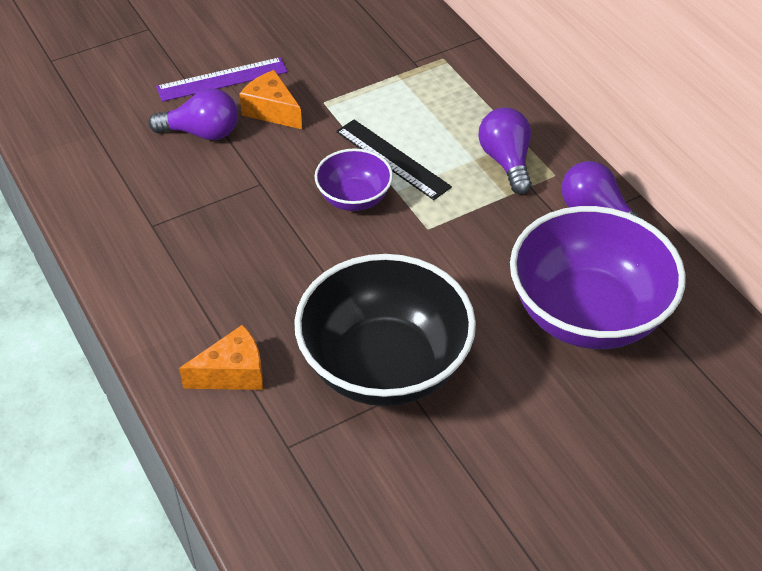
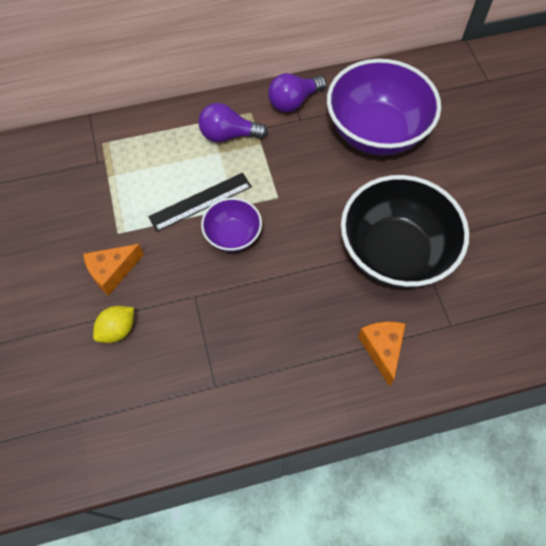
camera: 75 degrees left, 15 degrees up
(202, 133) = (117, 330): purple light bulb -> yellow lemon
(222, 79) = (55, 303): purple ruler -> none

